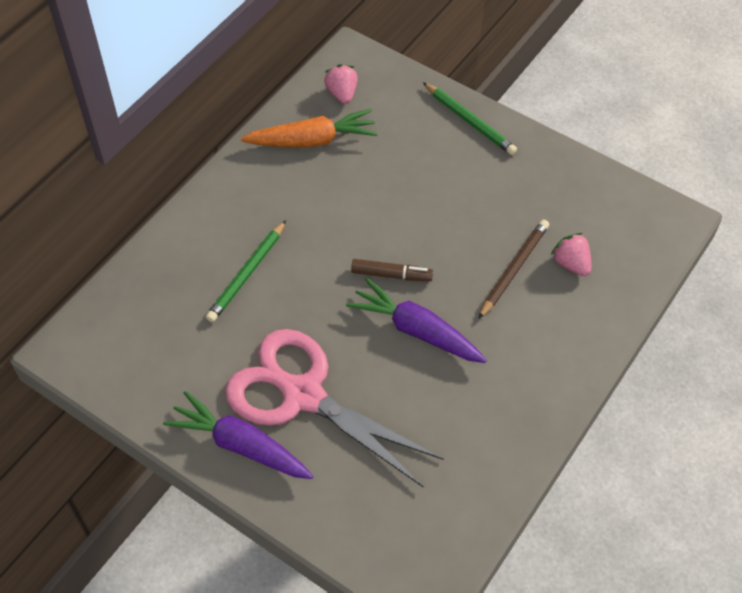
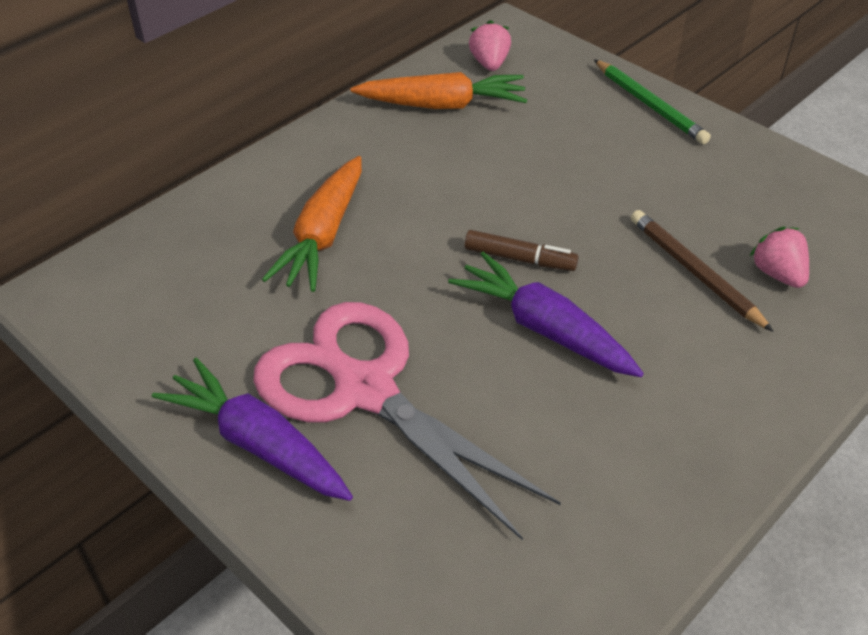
camera: 10 degrees right, 10 degrees down
(246, 274) = (323, 236): green pencil -> orange carrot
(514, 269) = (695, 271): brown pencil -> brown pencil turned 75 degrees counterclockwise

